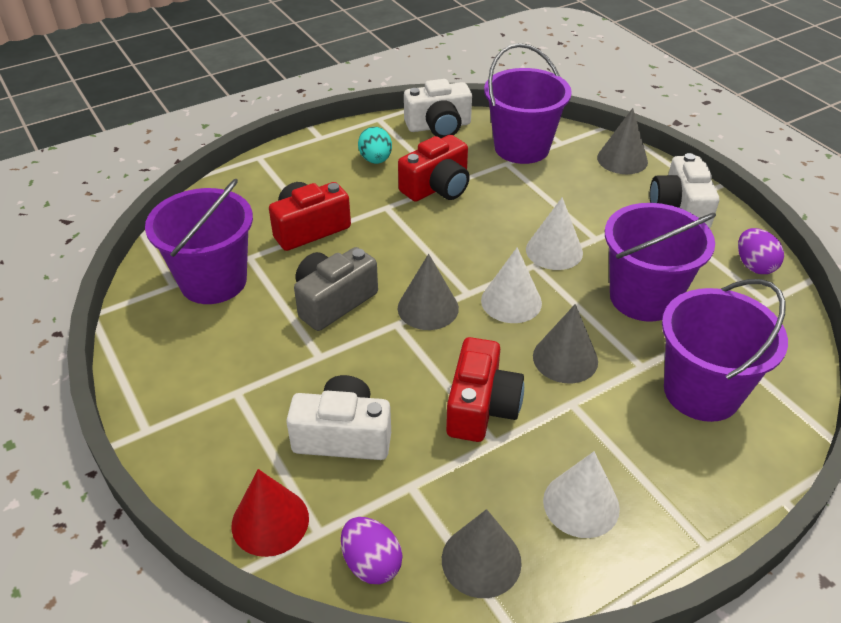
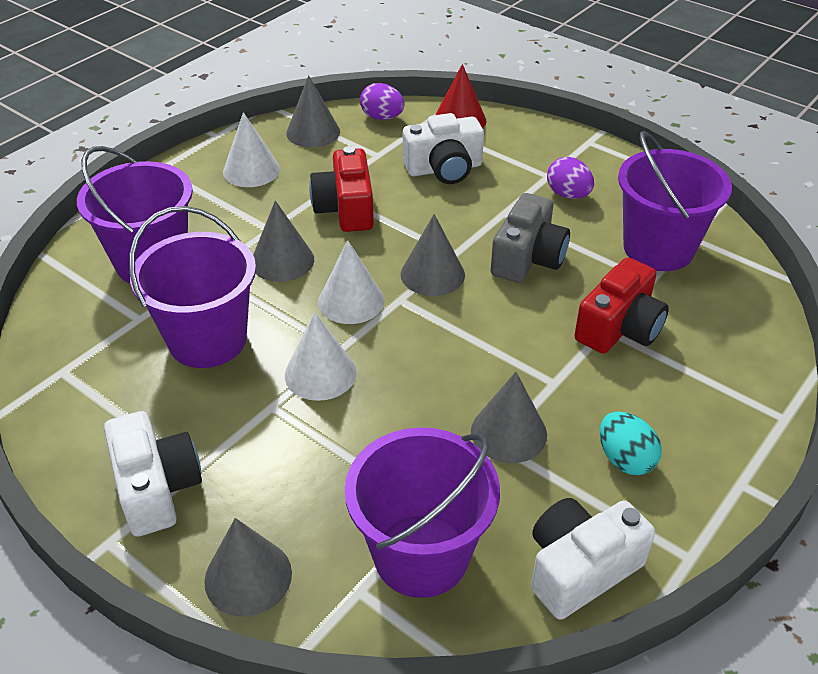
camera: 160 degrees right, 0 degrees up
(437, 187) = (508, 432): red camera -> grey cone
(754, 265) = (66, 417): purple egg -> purple egg (568, 195)

